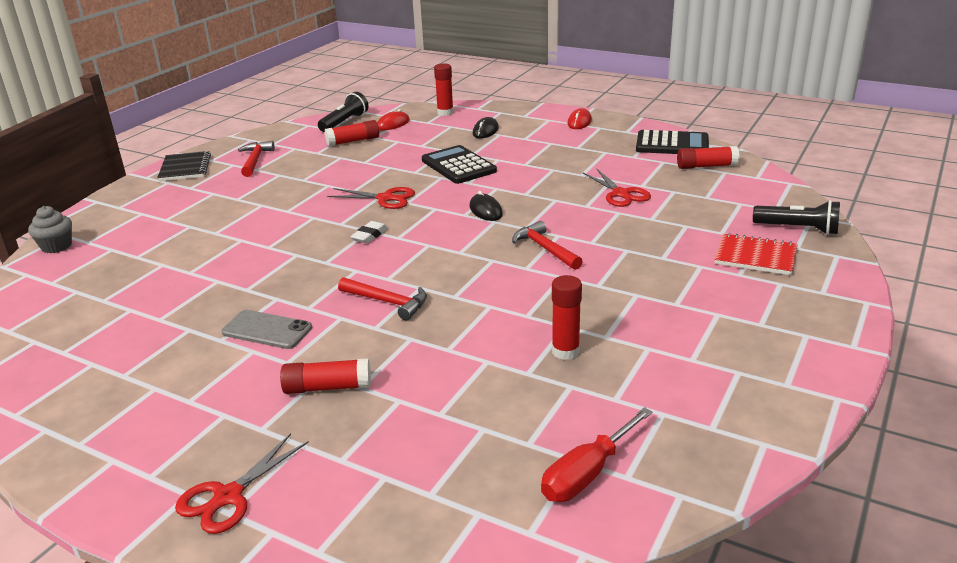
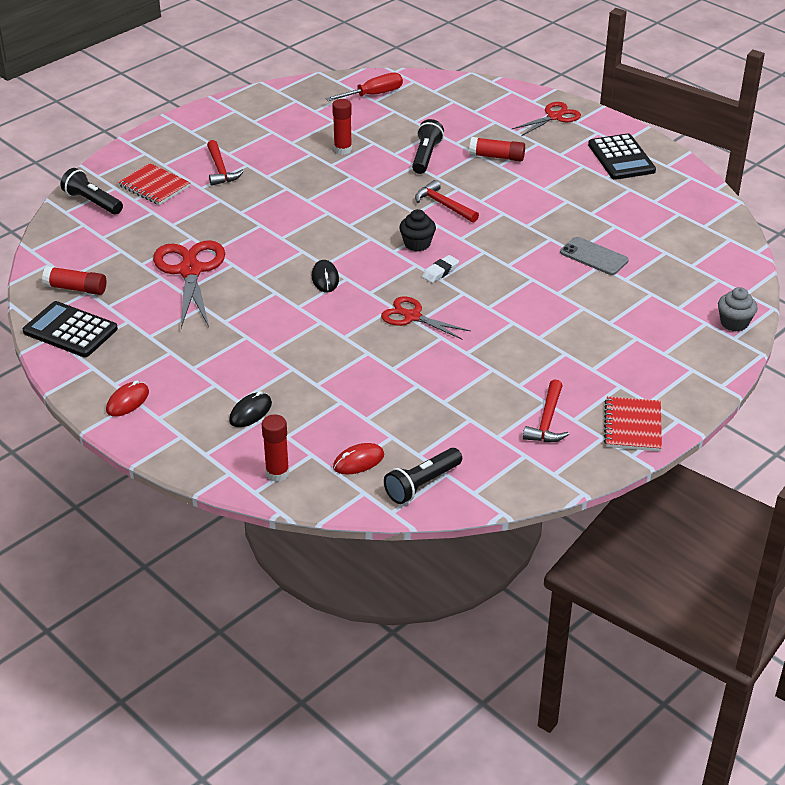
camera: 165 degrees left, 10 degrees up
(185, 168) = (632, 426): black notebook -> red notebook
(267, 330) = (534, 201): grey phone -> grey phone (594, 256)
(353, 141) = (420, 432): red glue stick -> none
(404, 255) = (417, 244): none -> black cupcake
(437, 366) = (426, 156): none -> black flashlight
(458, 166) = (317, 351): black calculator -> black calculator (621, 158)
(545, 249) = (301, 226): red hammer -> red hammer (220, 169)
(621, 194) = (190, 271): red scissors -> red scissors, size x1.62

